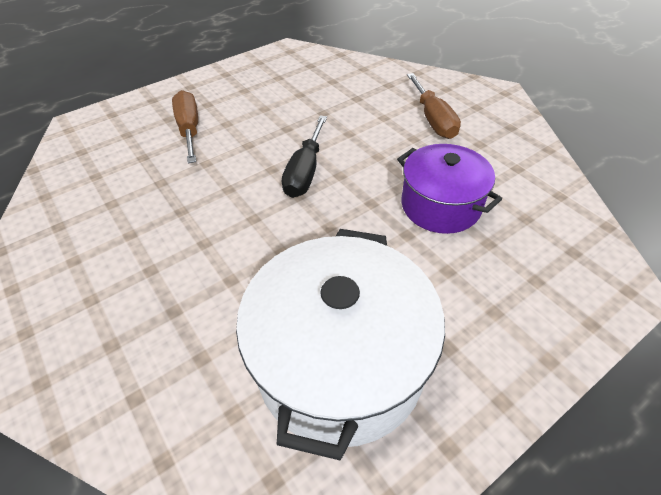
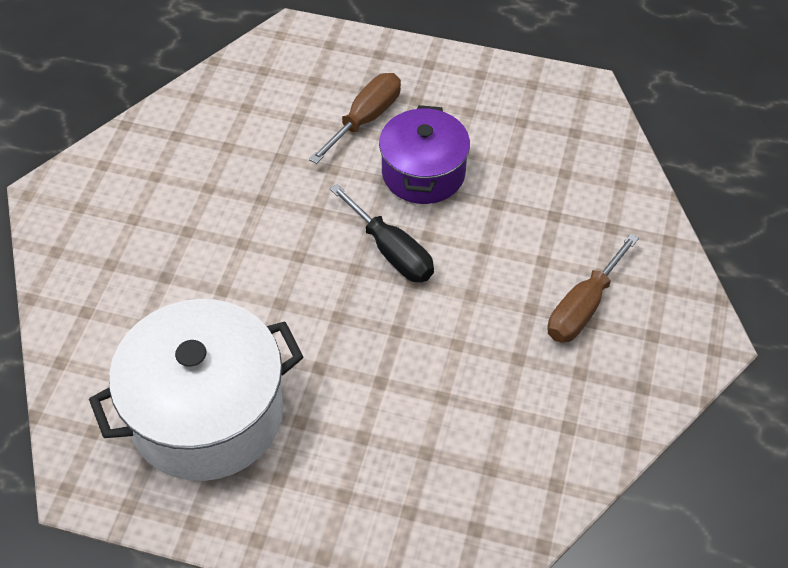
camera: 50 degrees right, 5 degrees up
(305, 172) = (391, 251): black screwdriver -> black screwdriver turned 105 degrees counterclockwise
(440, 205) = (443, 388): purple pot -> purple pot (423, 173)

